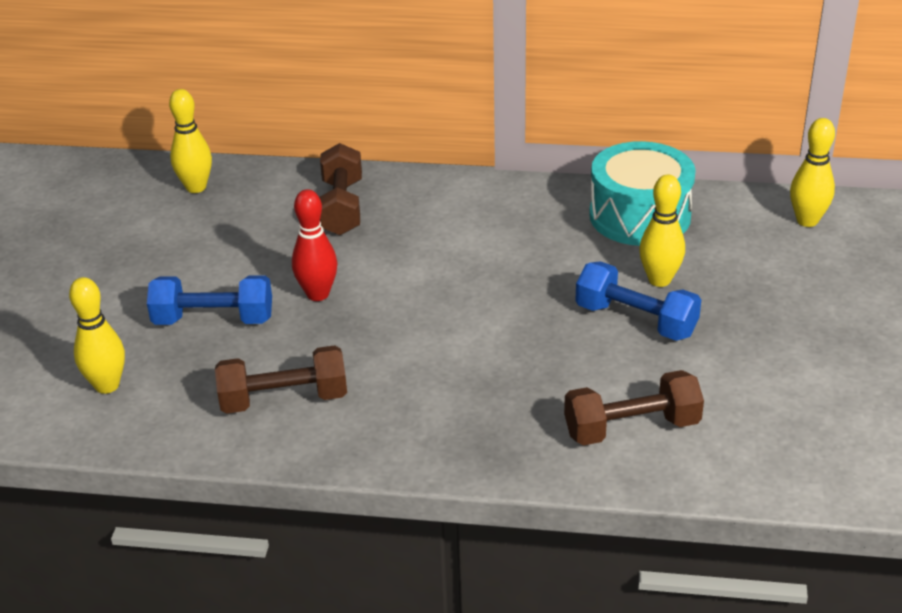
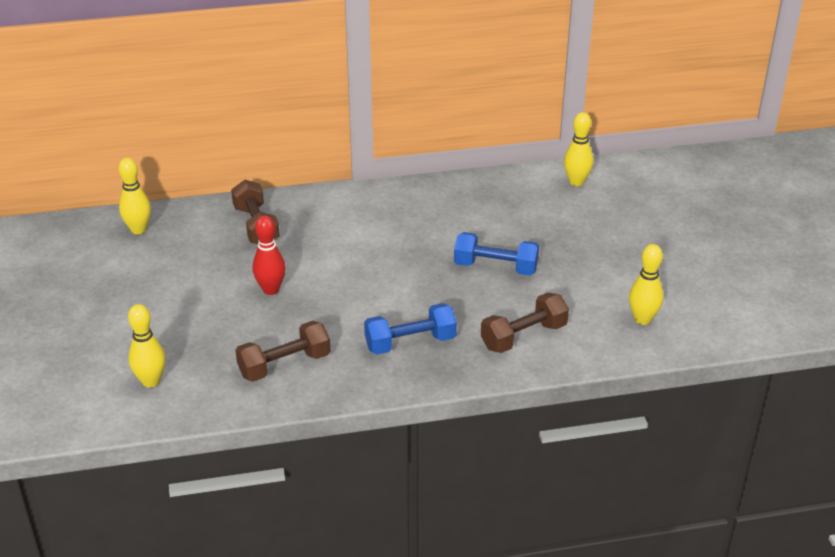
camera: 20 degrees left, 0 degrees up
(213, 320) = (204, 321): blue dumbbell -> blue dumbbell (410, 343)
(639, 216) = (467, 197): turquoise drum -> none
(659, 280) = (499, 238): yellow bowling pin -> yellow bowling pin (642, 319)

